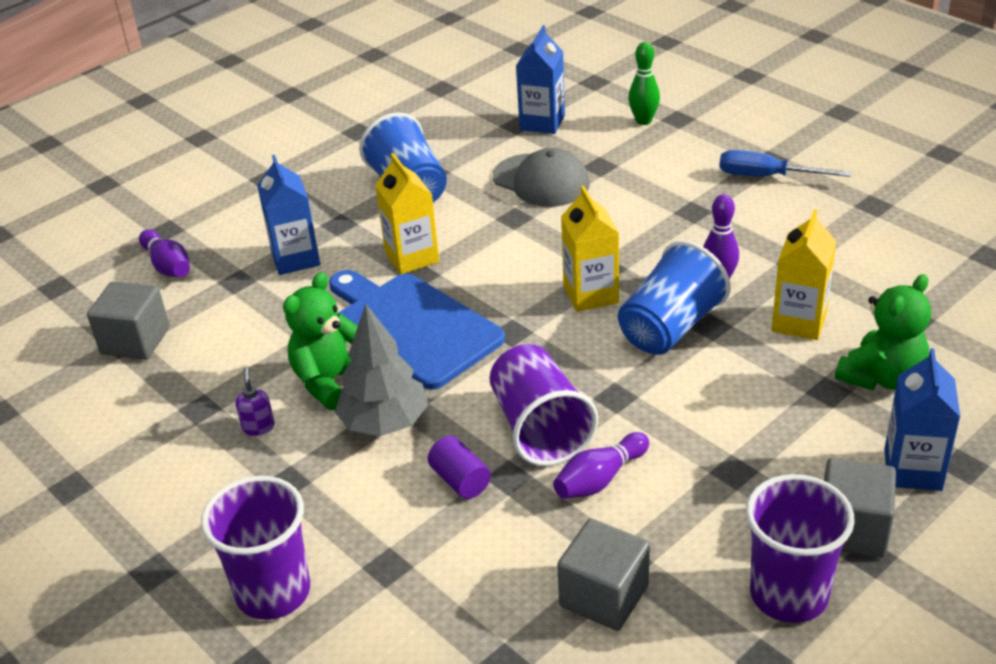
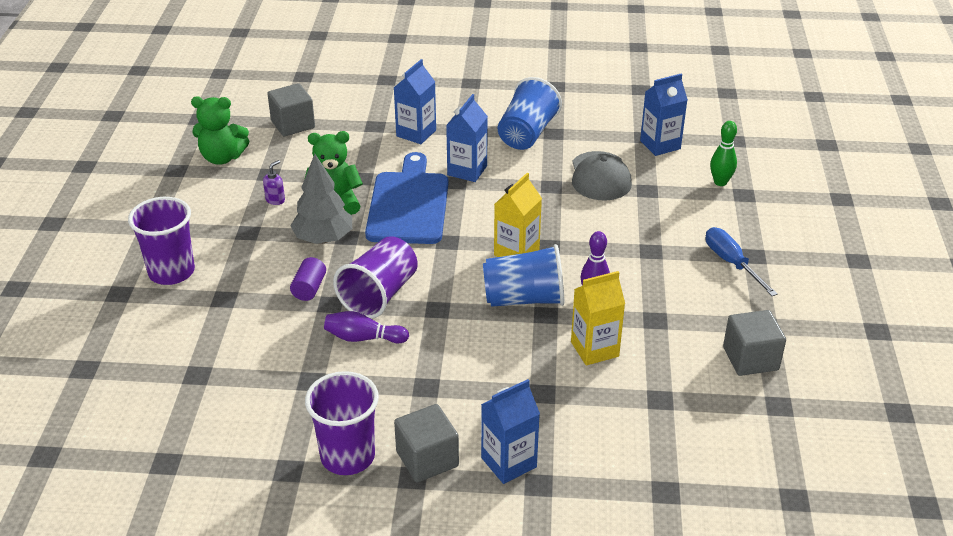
camera: 45 degrees right, 0 degrees up
(168, 266) = (359, 98): purple bowling pin -> none
(412, 257) = (467, 170): yellow carton -> blue carton
(604, 596) = (277, 385): grey cube -> grey cube (750, 358)
(882, 377) = (582, 410): green teddy bear -> green teddy bear (222, 157)

